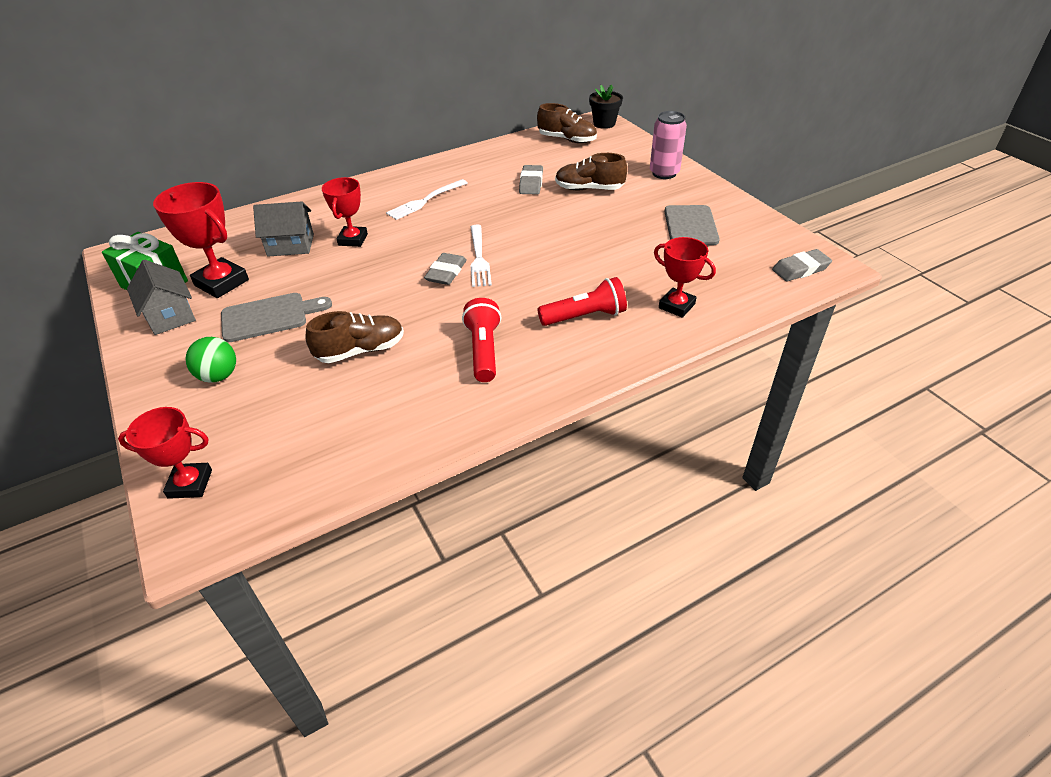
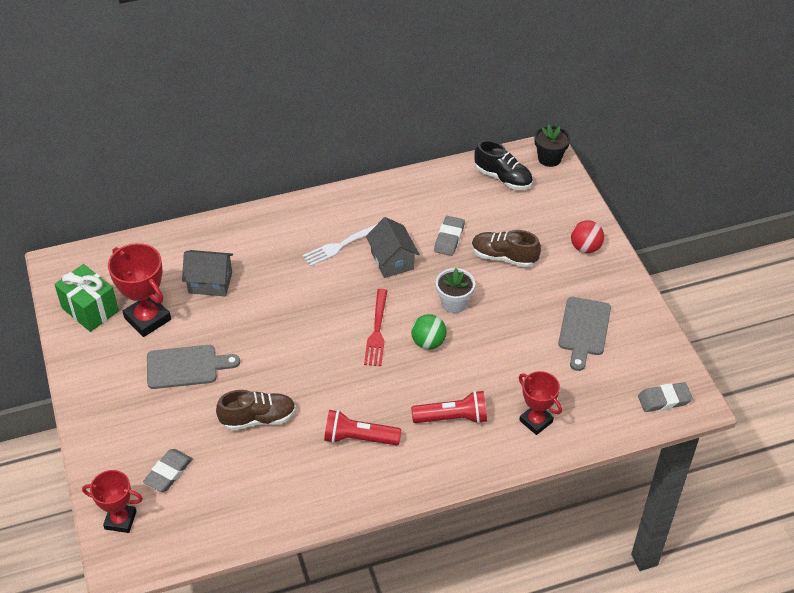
camera: 10 degrees right, 5 degrees up
(170, 316) = (104, 350): grey house -> grey house (392, 260)
(219, 376) = (143, 423): green ball -> green ball (428, 342)
(353, 240) = (267, 286): red trophy -> none
(446, 272) = (344, 343): grey eraser -> grey eraser (168, 472)
(479, 258) = (377, 330): white fork -> red fork
(484, 350) = (359, 438): red flashlight -> red flashlight turned 90 degrees counterclockwise
(552, 227) = (454, 303): none -> white flower pot
(567, 140) = (503, 178): brown shoe -> black shoe
(664, 173) = (585, 248): pink can -> red ball

